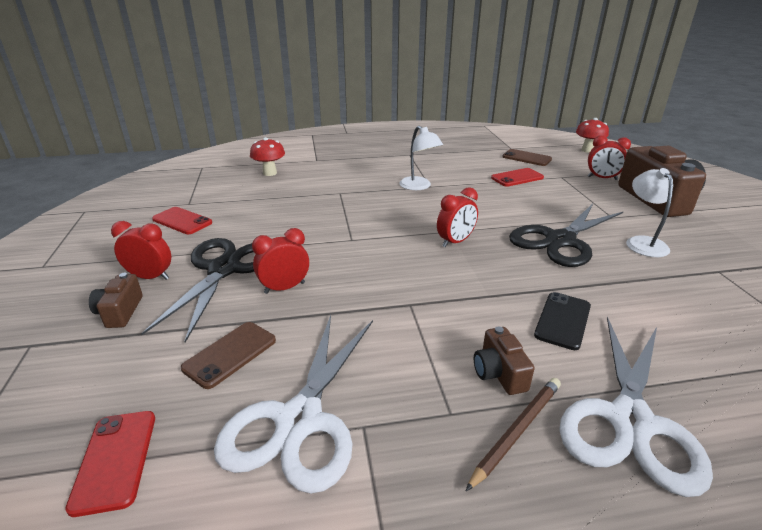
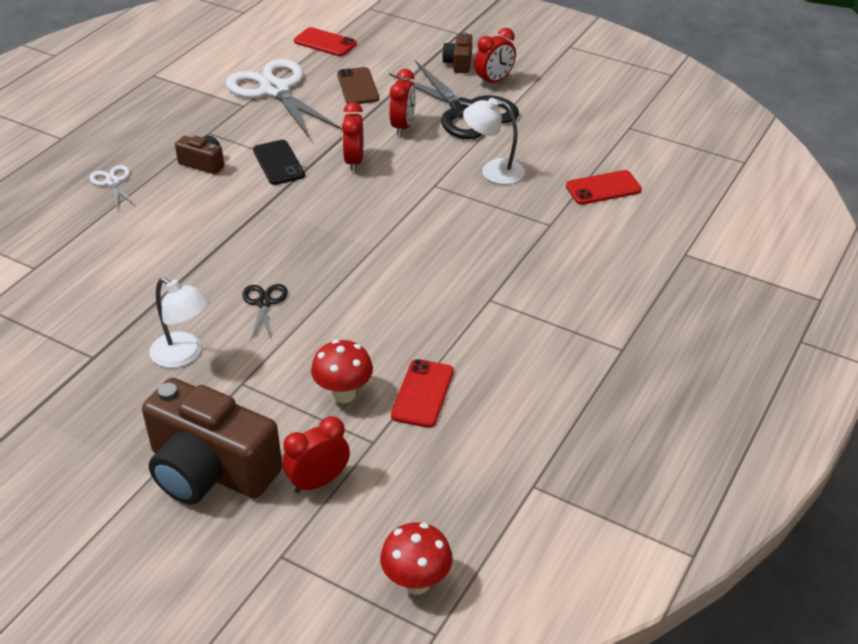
camera: 130 degrees right, 10 degrees up
(120, 312) = (458, 63): brown camera -> brown camera turned 120 degrees counterclockwise
(182, 221) = (587, 115): red phone -> red phone (603, 188)
(270, 173) = (670, 201): red mushroom -> red mushroom (343, 394)
(419, 186) = (498, 290): white lamp -> white lamp (493, 171)
(455, 242) = (352, 238): red clock -> red clock (354, 161)
(516, 431) = (168, 145): brown pencil -> none
(526, 158) = (473, 466): brown phone -> none
(560, 240) = (264, 303): black scissors -> black scissors, size x0.45
(562, 320) = (194, 219): black phone -> black phone (278, 163)
(630, 421) = (113, 182): white scissors -> white scissors, size x0.45

